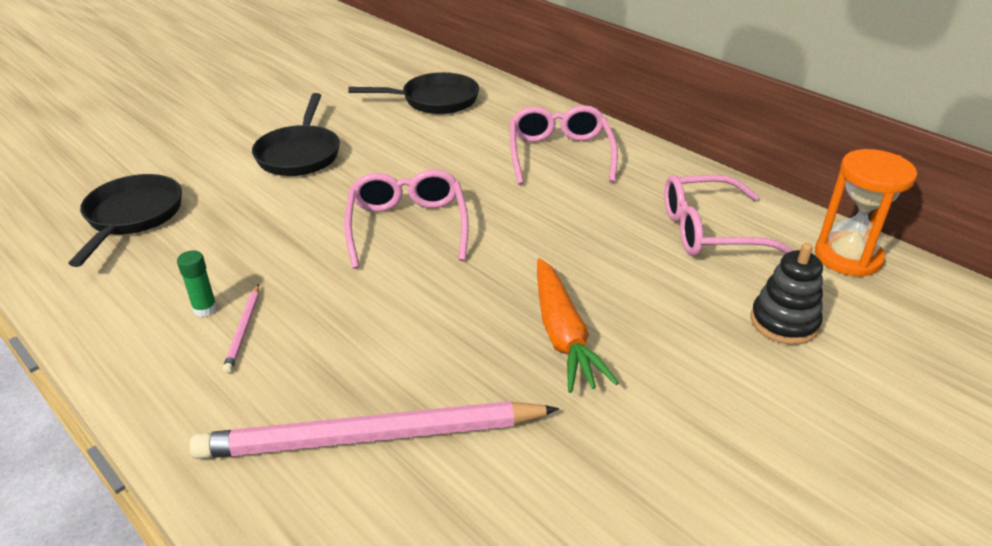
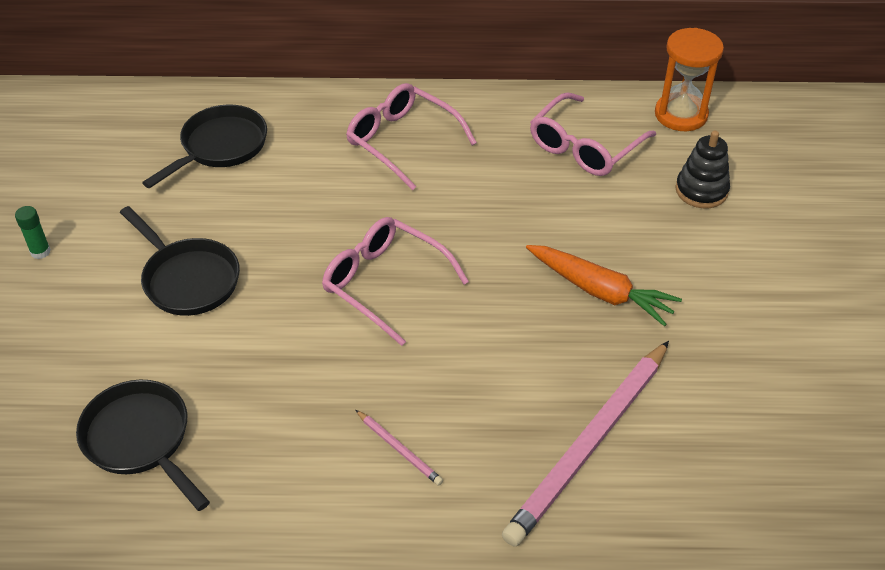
camera: 45 degrees left, 10 degrees up
(205, 309) = (344, 458): green glue stick -> green glue stick (40, 252)

